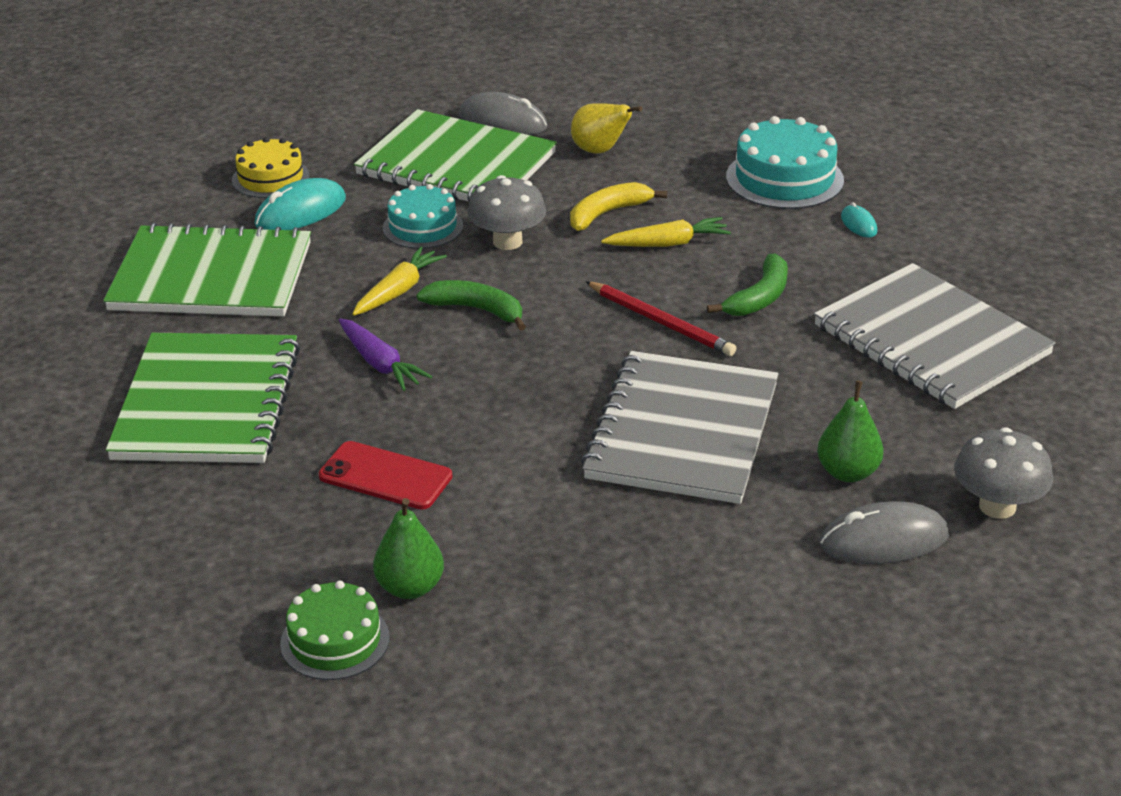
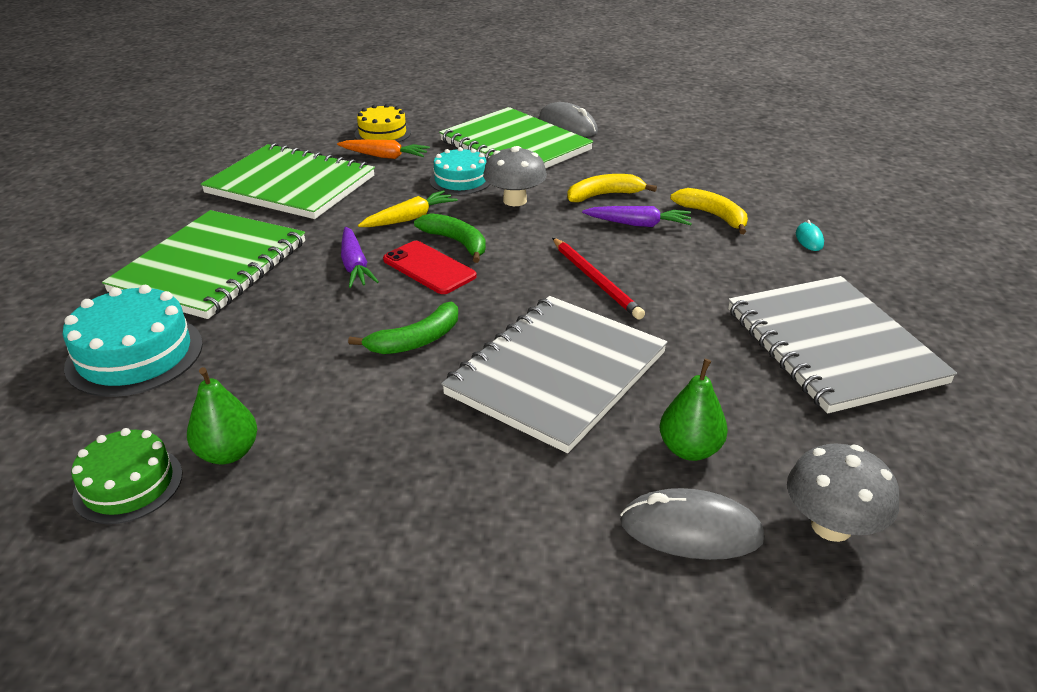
camera: 20 degrees right, 0 degrees up
(300, 212) = (385, 156): turquoise mouse -> orange carrot
(385, 476) = (288, 352): red phone -> red phone (429, 268)
(600, 151) = (626, 154): yellow pear -> none
(668, 243) = (638, 224): yellow carrot -> purple carrot
(743, 216) = (713, 216): none -> yellow banana
(759, 297) = (691, 278): green banana -> green banana (416, 340)
(784, 178) = (762, 196): turquoise cake -> turquoise cake (135, 354)

